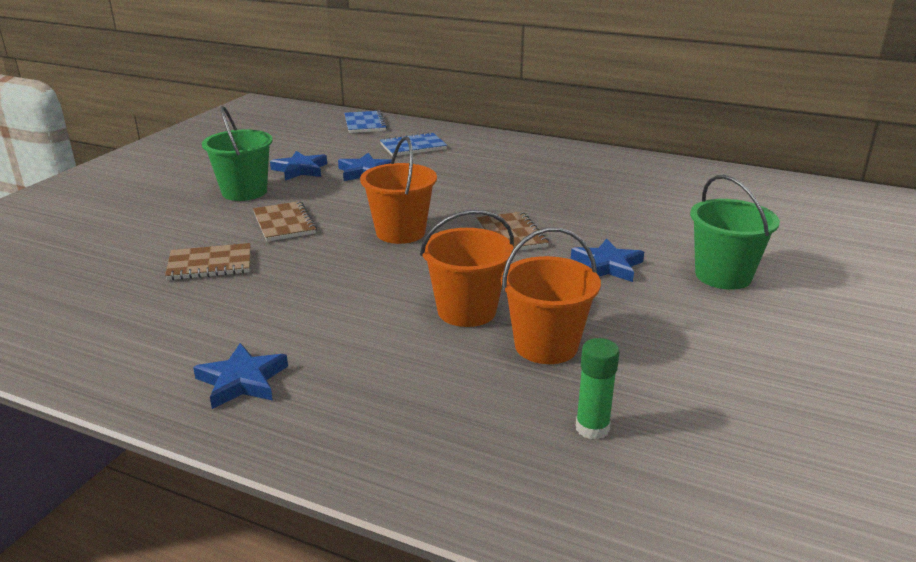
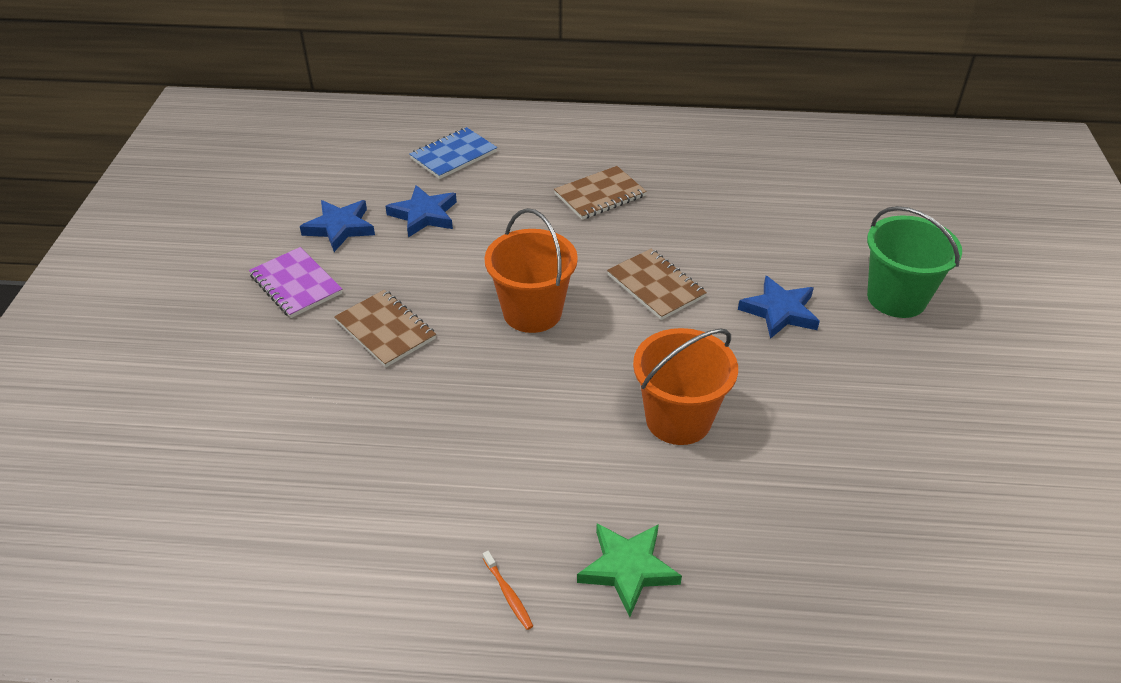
camera: 20 degrees left, 15 degrees up
(210, 264) = (343, 423): brown notebook -> brown notebook (600, 195)
(242, 381) = (508, 594): blue star -> orange toothbrush
(244, 192) = (296, 284): green bucket -> purple notebook
(349, 388) = (628, 569): none -> green star
(365, 124) = (366, 123): blue notebook -> none
(546, 346) = (785, 448): orange bucket -> none
(592, 428) = (887, 548): green glue stick -> none

